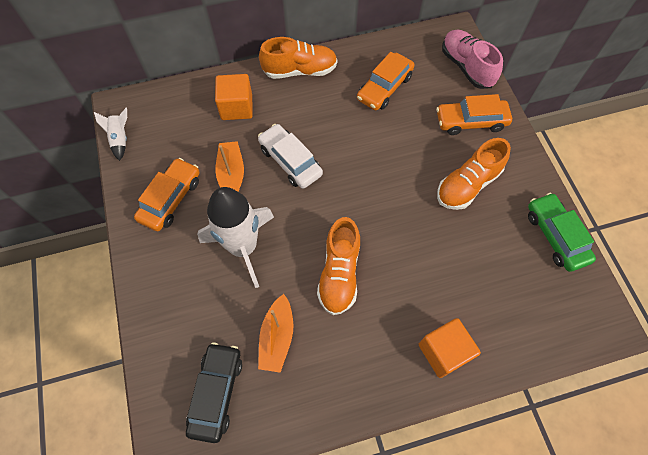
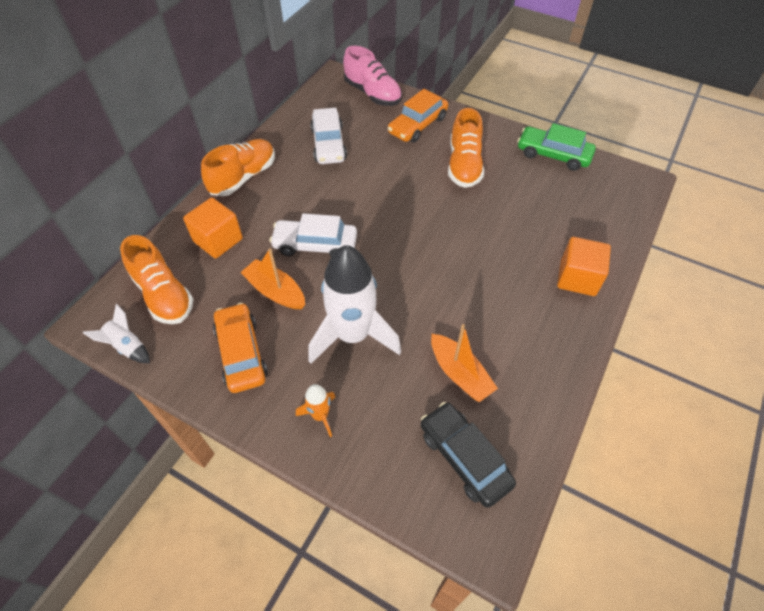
camera: 45 degrees left, 10 degrees down
(169, 281) = (320, 415): none -> orange rocket
(339, 273) = (449, 290): orange shoe -> orange shoe (163, 294)
(384, 88) = (328, 144): orange car -> white car
(466, 67) = (372, 94): pink shoe -> pink shoe turned 150 degrees counterclockwise

